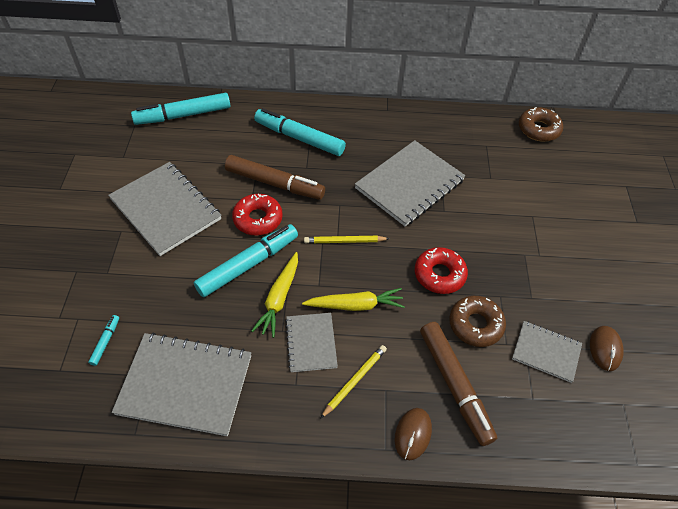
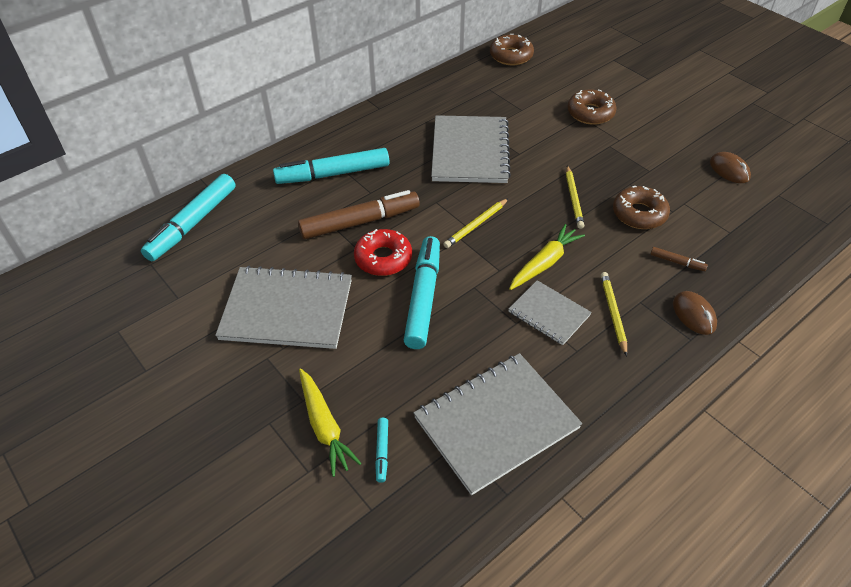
camera: 40 degrees left, 5 degrees down
(105, 342) = (382, 452): turquoise marker -> turquoise marker turned 150 degrees counterclockwise
(279, 298) = (482, 302): yellow carrot -> yellow carrot (324, 426)
(439, 274) = (573, 199): red donut -> yellow pencil
(454, 385) = (677, 262): brown marker -> brown marker, size x0.43
(544, 217) = (590, 113): none -> brown donut
(546, 352) = (701, 198): grey notebook -> none

